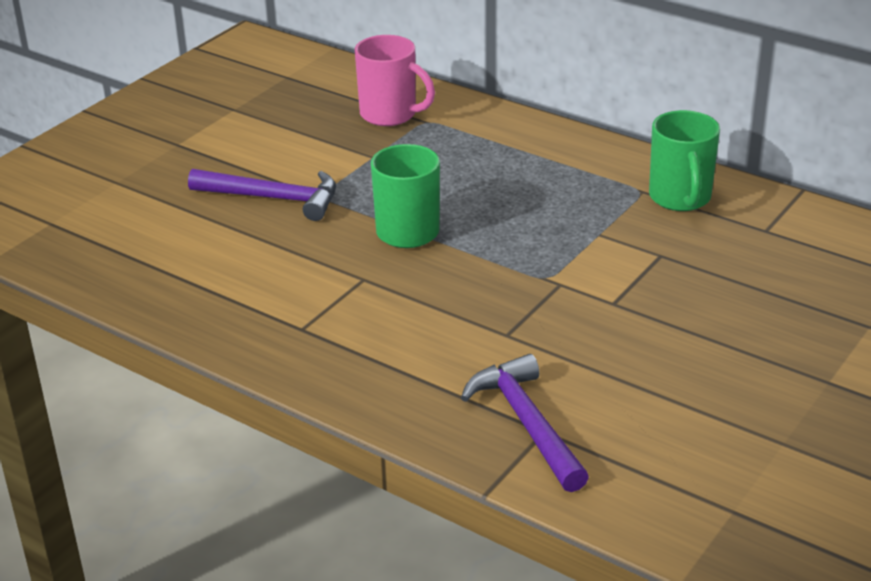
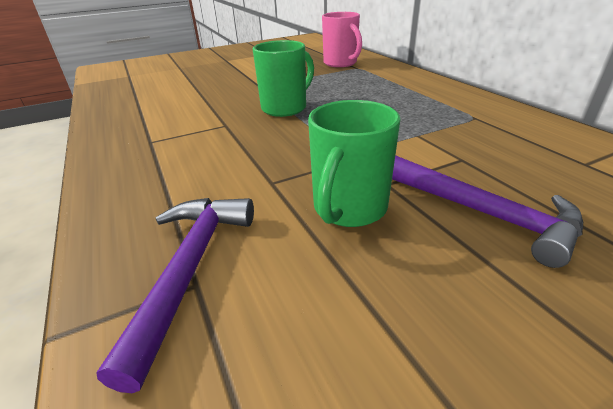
camera: 30 degrees right, 0 degrees up
(273, 198) = (235, 83): purple hammer -> purple hammer (483, 213)
(680, 198) = (506, 127): green mug -> green mug (349, 209)

